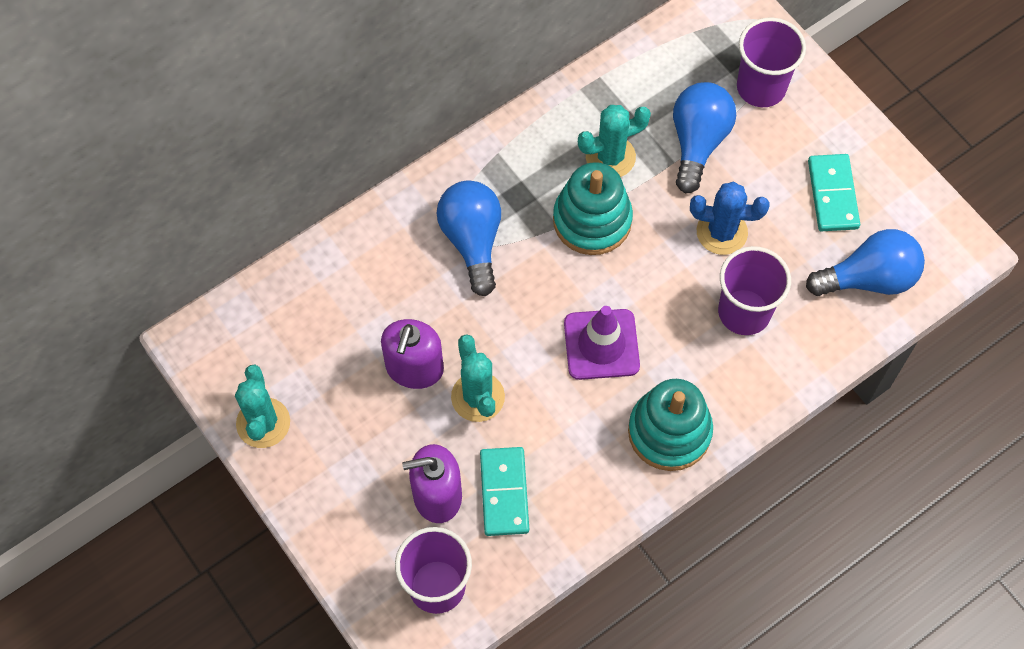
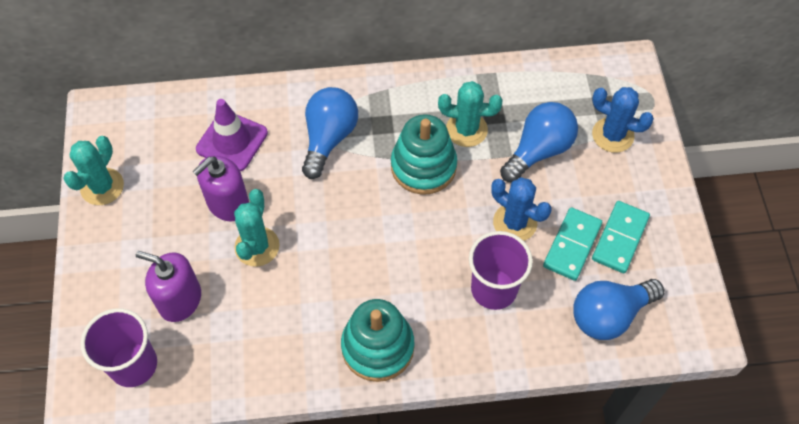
camera: 30 degrees right, 5 degrees down
(504, 492) = (227, 324): turquoise domino -> turquoise domino (572, 245)
(601, 344) = (370, 256): purple traffic cone -> purple traffic cone (232, 141)
(761, 87) = (612, 135): purple cup -> blue cactus
(868, 278) = (609, 315): blue light bulb -> blue light bulb turned 135 degrees clockwise

